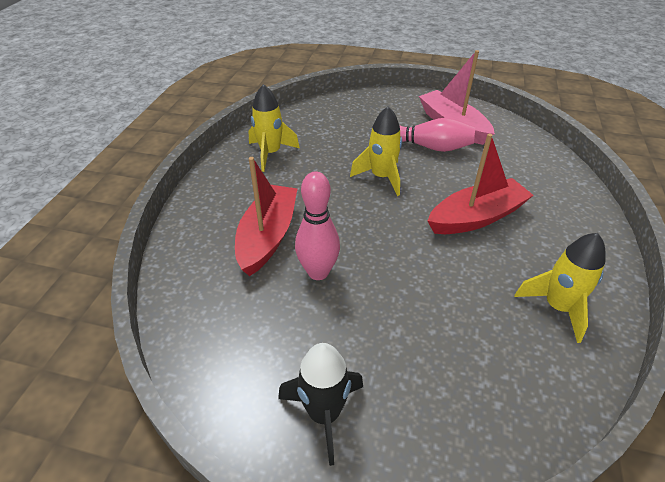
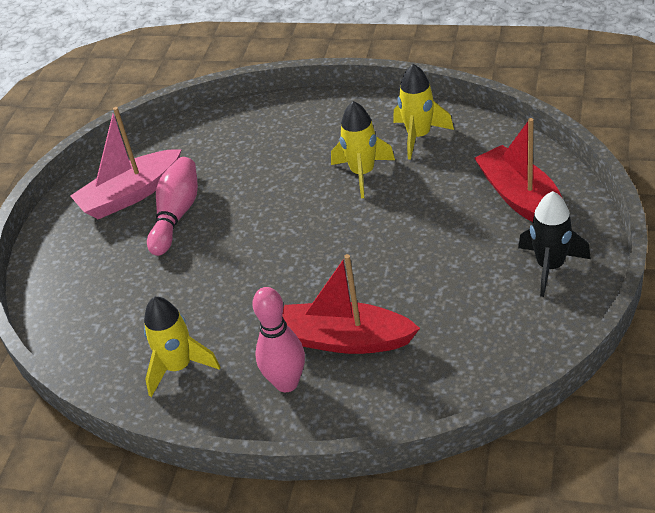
camera: 85 degrees left, 0 degrees up
(318, 272) = (396, 290): pink bowling pin -> pink bowling pin (286, 383)
(381, 177) = (237, 253): yellow rocket -> yellow rocket (362, 173)
(476, 217) = (306, 179): red boat -> red boat (521, 199)

